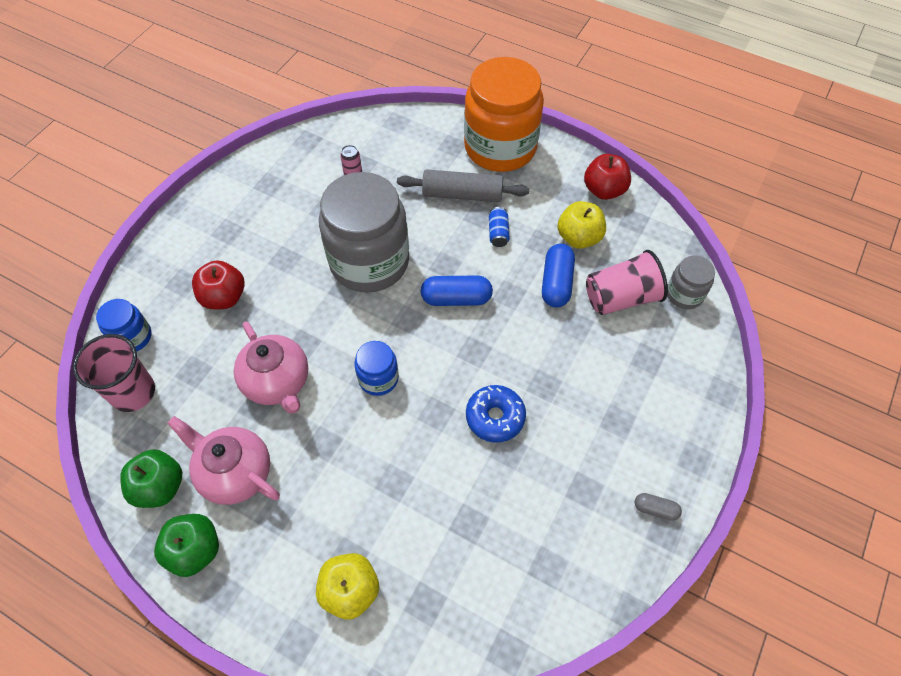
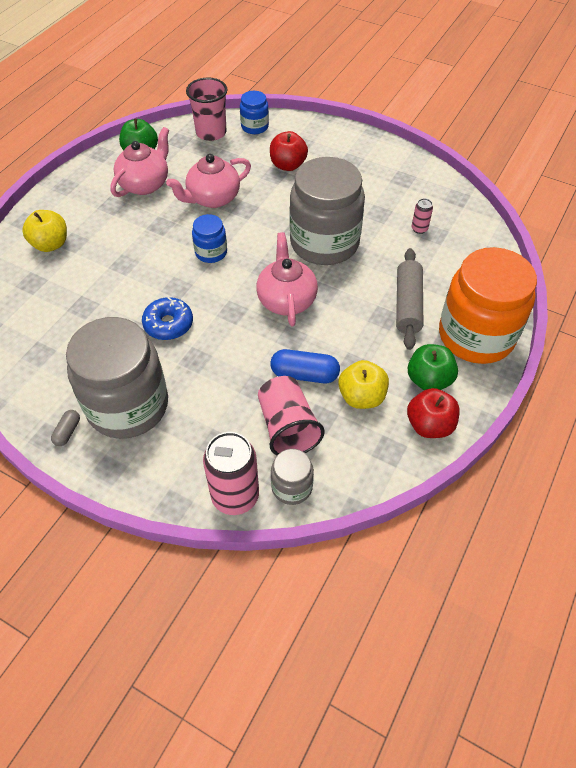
camera: 90 degrees right, 5 degrees down
(195, 550) = (95, 172): green apple -> green apple (429, 380)
(456, 298) = (286, 300): blue capsule -> pink teapot
(498, 233) = (363, 331): blue can -> none
(613, 449) = (128, 405): none -> grey jar
(702, 339) = (235, 496): none -> pink can

